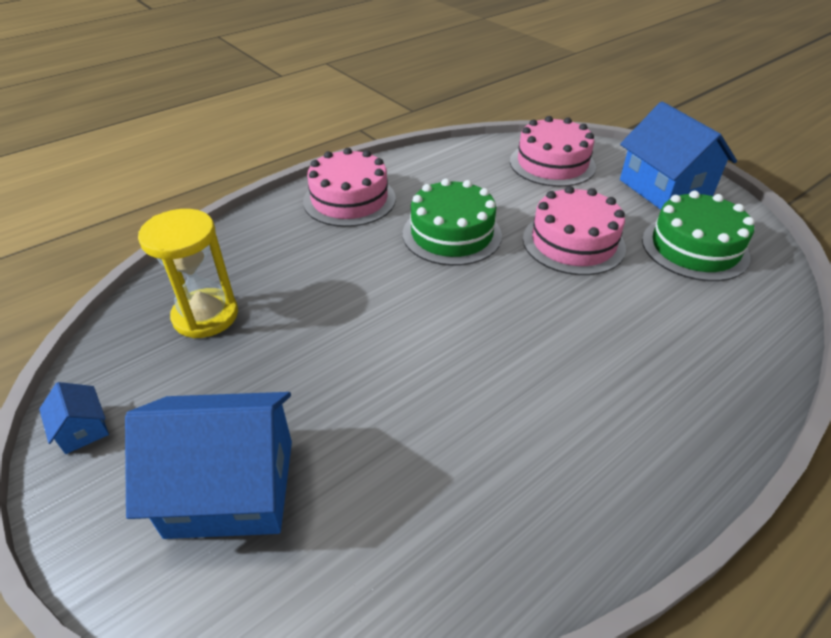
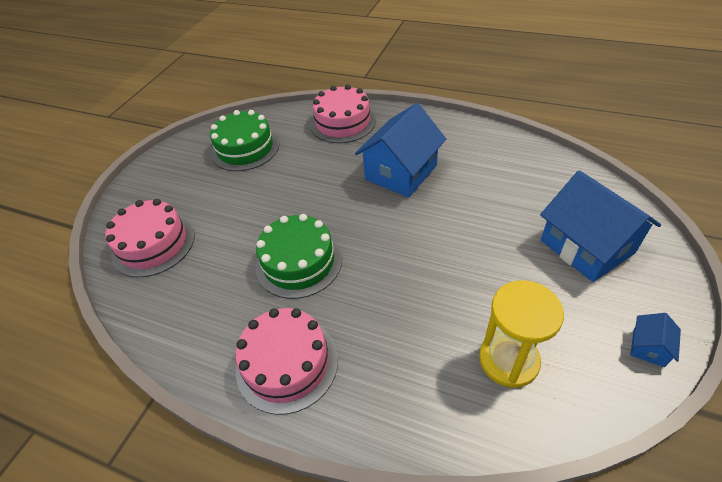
camera: 115 degrees left, 5 degrees up
(573, 242) = (270, 197): pink cake -> pink cake (343, 122)
(664, 188) = (172, 175): blue house -> blue house (401, 172)

